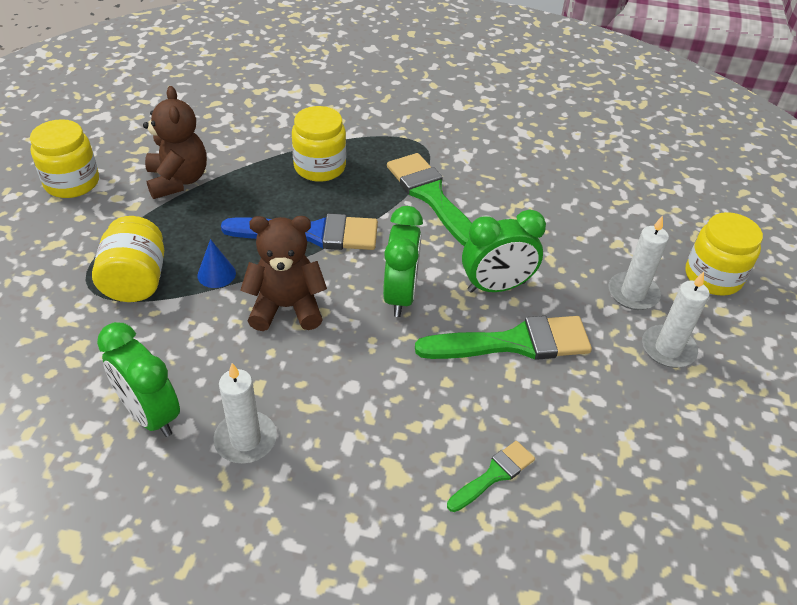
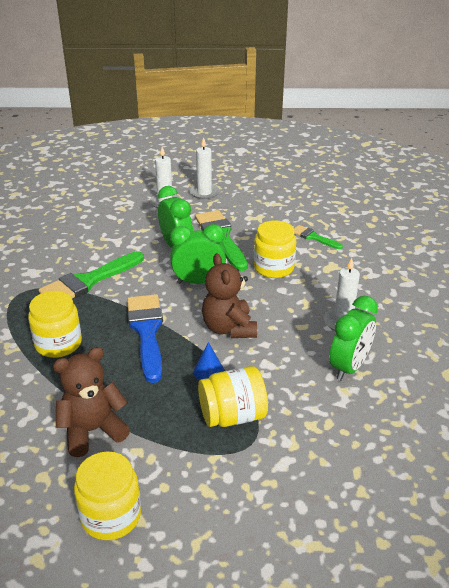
camera: 100 degrees left, 10 degrees down
(713, 277) = (142, 180): yellow jar -> yellow jar (273, 267)

